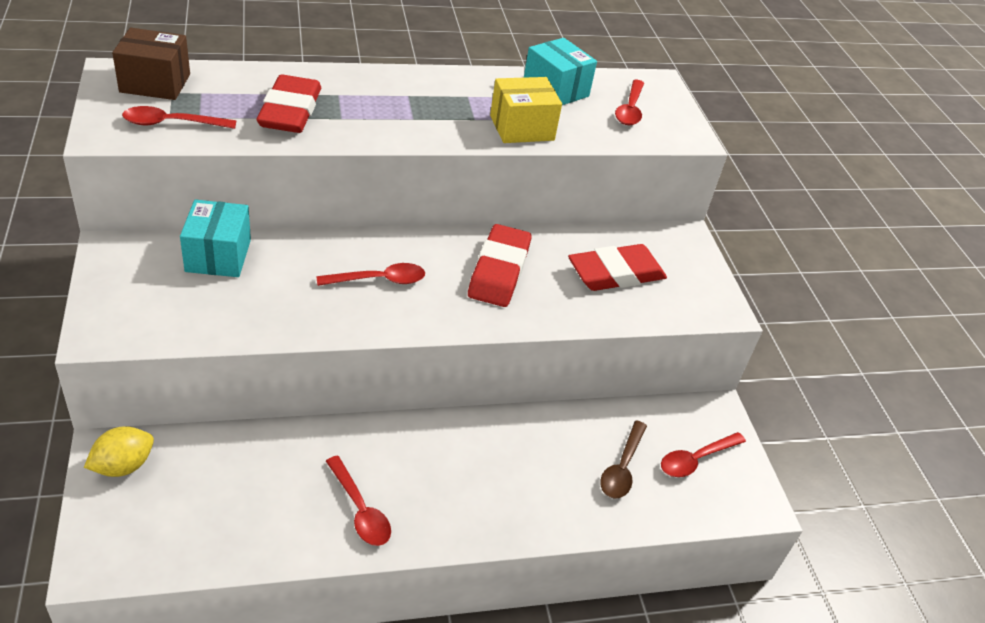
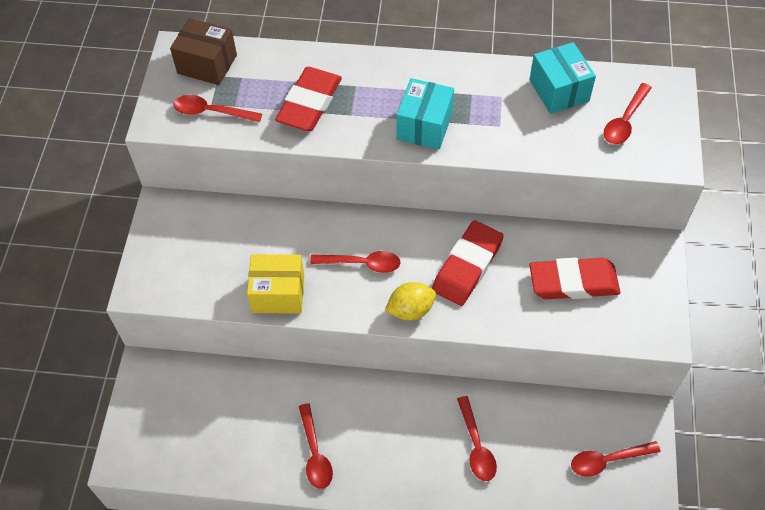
camera: 25 degrees right, 15 degrees up
(123, 466) = (153, 383): yellow lemon -> yellow lemon (410, 310)
(218, 255) = (240, 223): turquoise box -> turquoise box (424, 126)
(522, 128) = (510, 137): yellow box -> yellow box (278, 293)
(550, 469) = (476, 445): none -> red spoon
(622, 467) = (539, 456): brown spoon -> none

